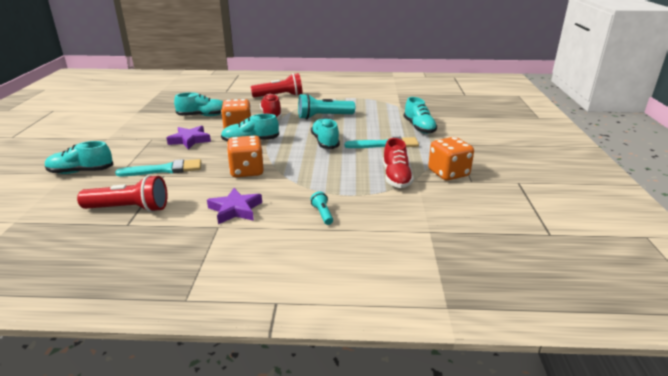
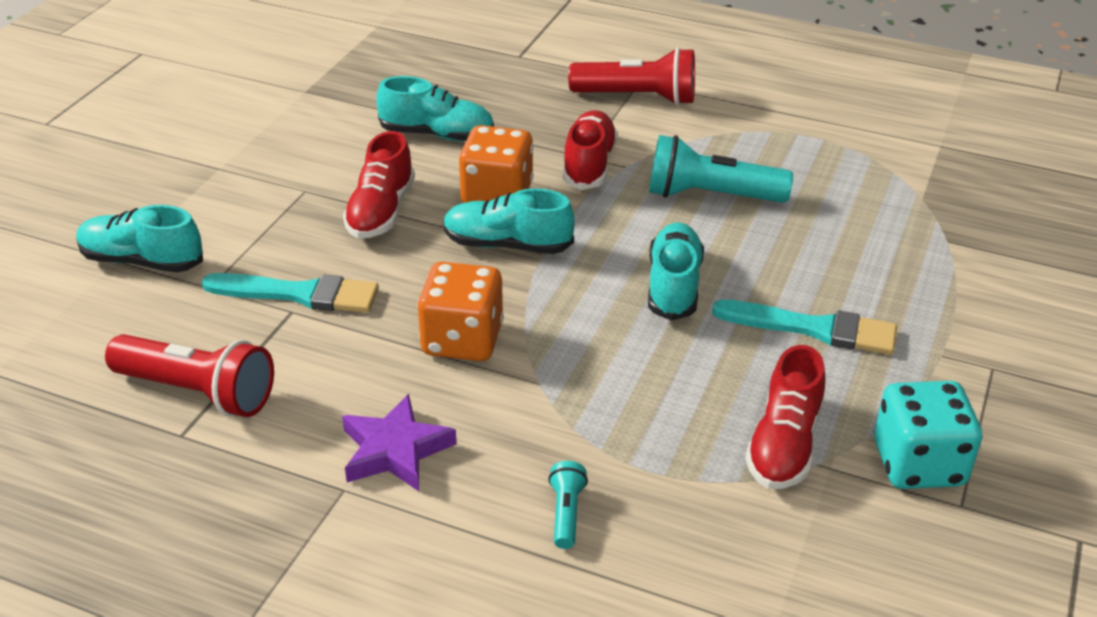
camera: 20 degrees right, 10 degrees up
(190, 140) = (381, 212): purple star -> red shoe
(419, 127) = (930, 287): turquoise shoe -> none
(448, 173) = (918, 464): orange dice -> turquoise dice

